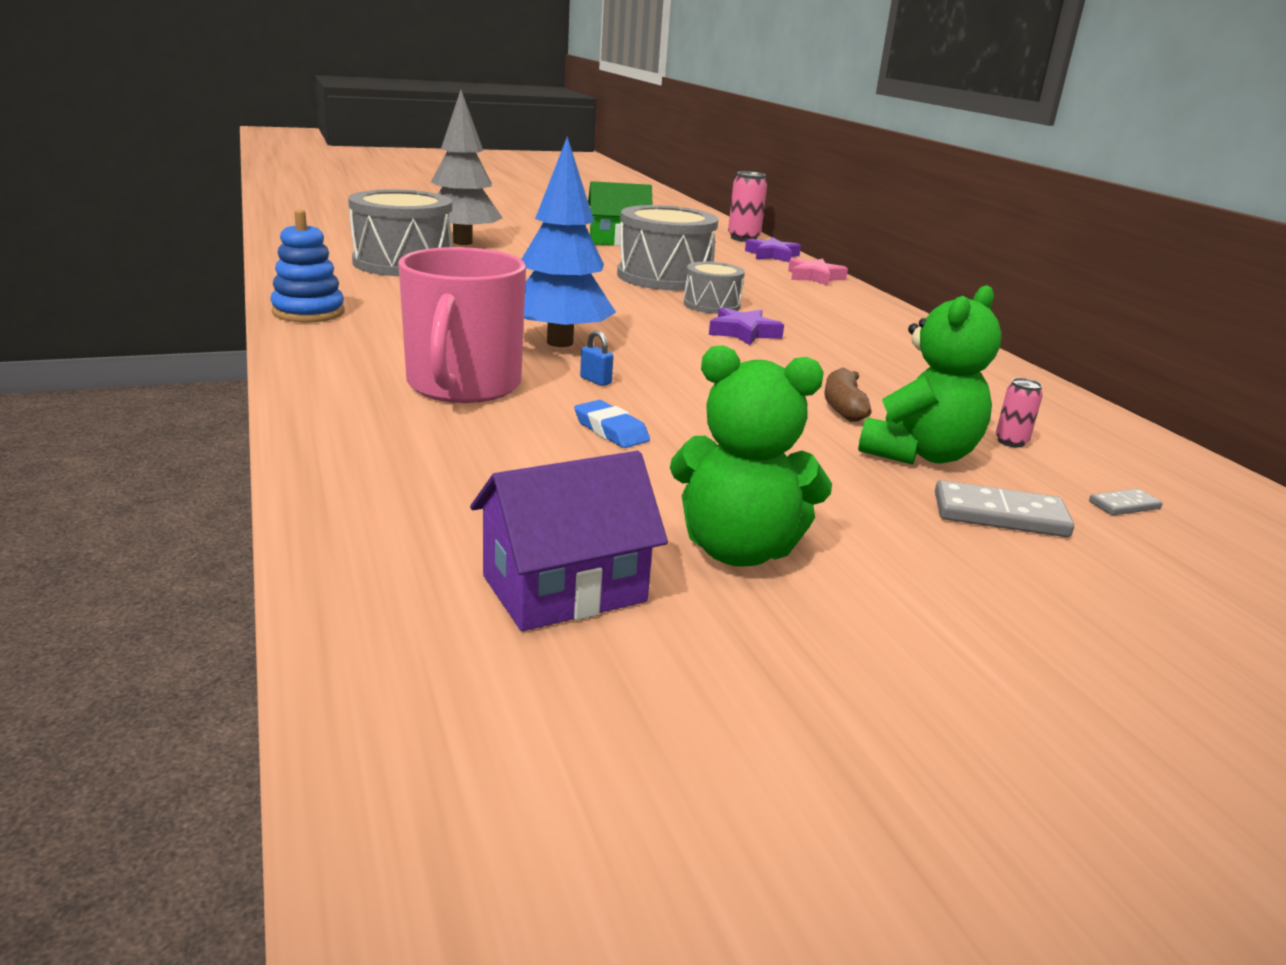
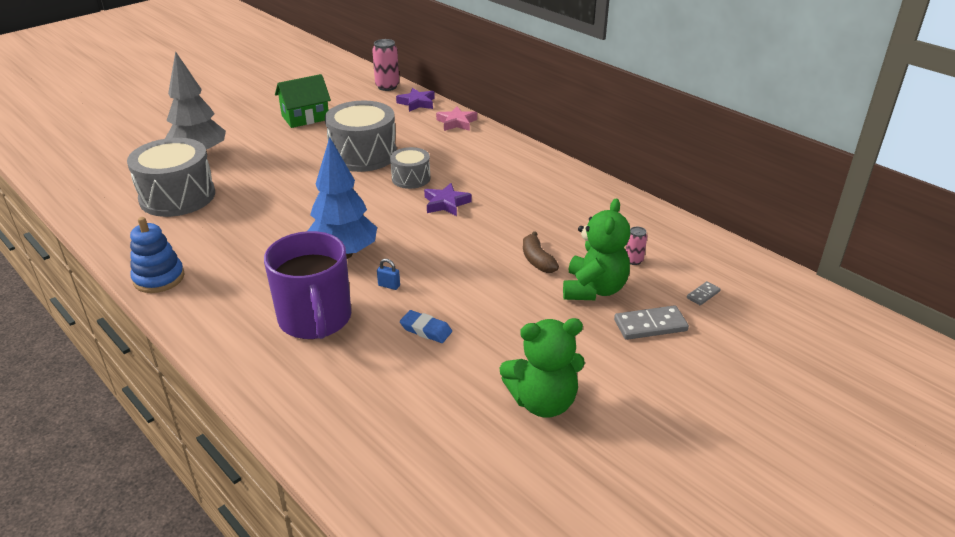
camera: 20 degrees left, 10 degrees up
(463, 385) = (315, 319): pink mug -> purple mug
(564, 588) = (478, 463): purple house -> none

